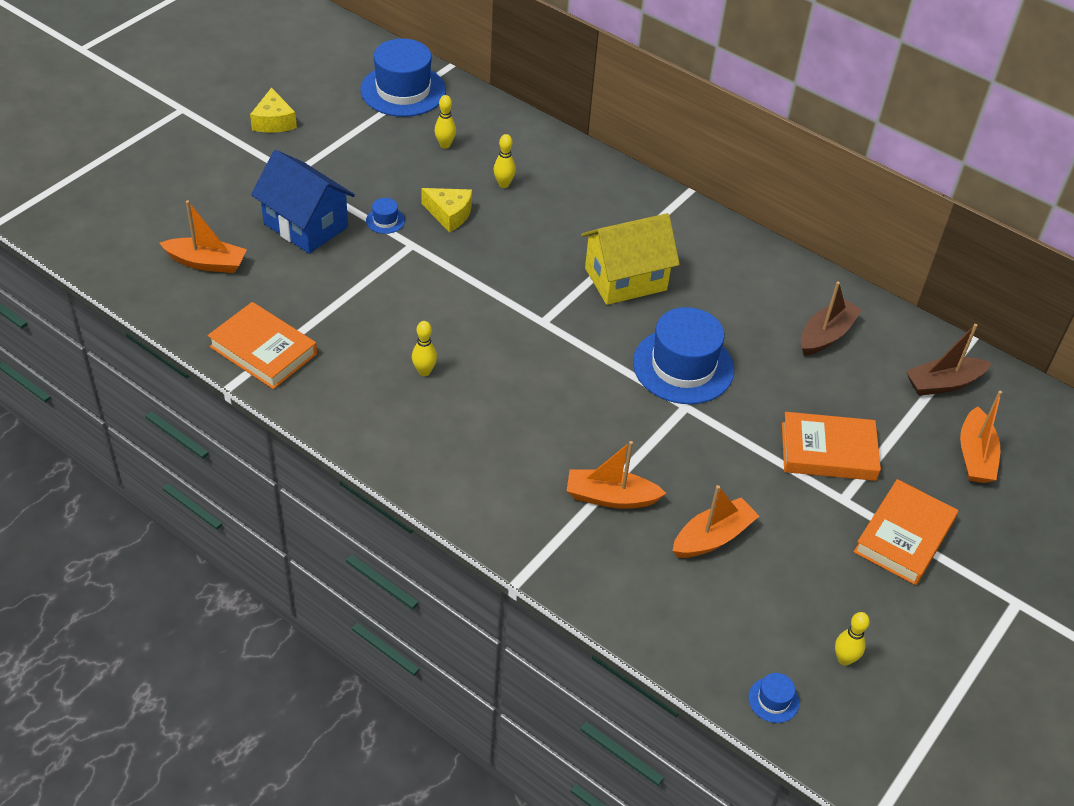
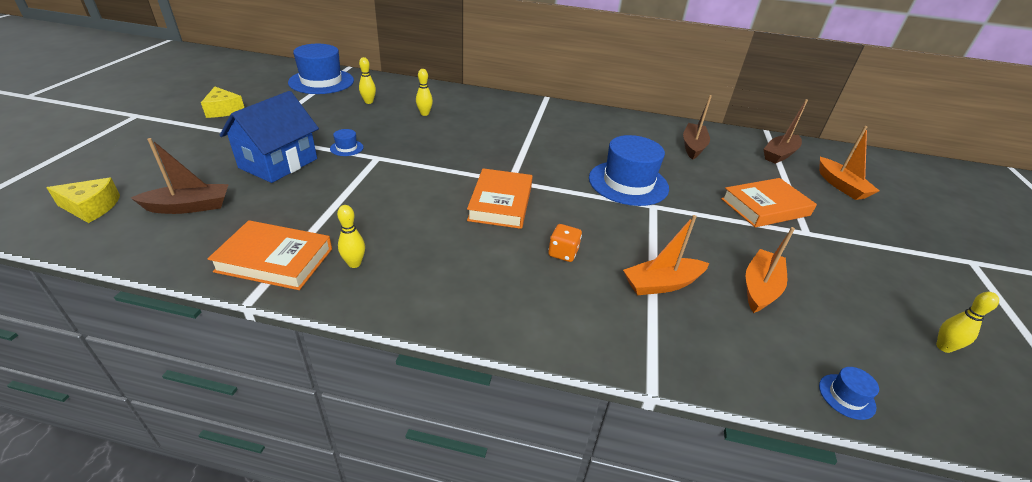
camera: 25 degrees left, 10 degrees down
(206, 263) = (189, 207): orange boat -> brown boat
(305, 225) = (278, 163): blue house -> blue house turned 75 degrees counterclockwise
(424, 371) = (440, 236): yellow bowling pin -> yellow bowling pin (354, 263)
(449, 214) = (395, 135): yellow cheese -> yellow cheese (91, 207)
(535, 431) = (563, 253): none -> orange dice
(625, 279) = (546, 145): yellow house -> none
(773, 700) = (947, 409): blue hat -> blue hat (846, 396)
(904, 536) = (866, 244): orange book -> orange book (501, 203)

